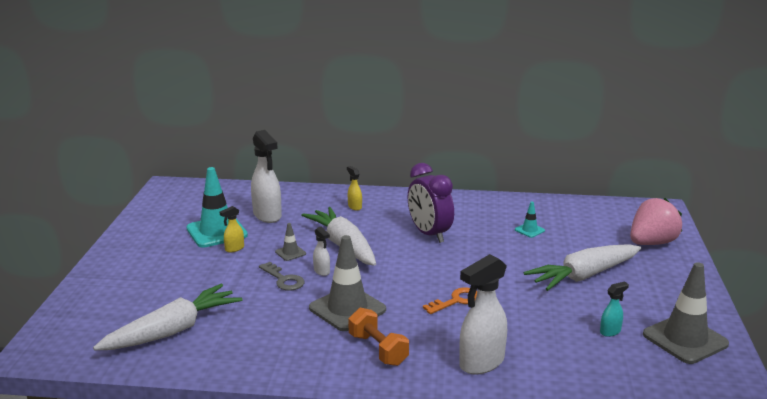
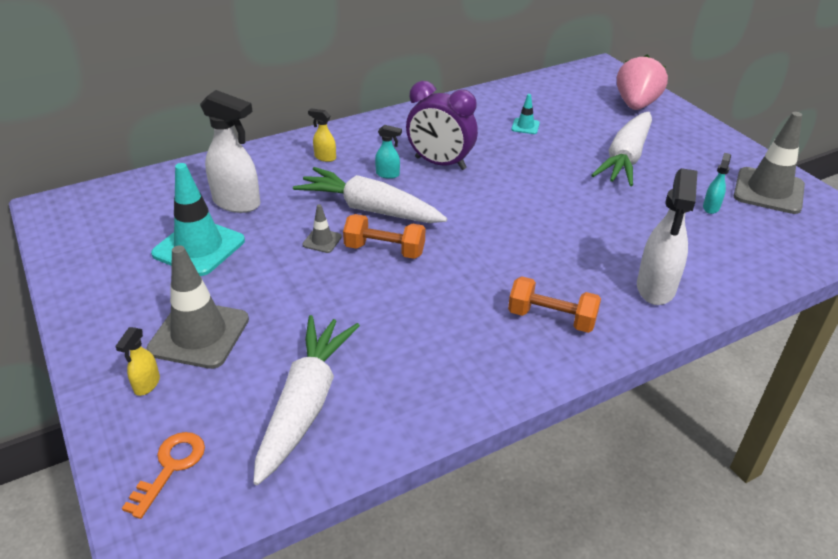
camera: 35 degrees left, 15 degrees up
(234, 249) = (248, 261): yellow spray bottle -> yellow spray bottle (146, 385)
(283, 279) = (355, 278): grey key -> none
(322, 271) = (384, 250): white spray bottle -> orange dumbbell
(347, 309) = (465, 284): grey traffic cone -> grey traffic cone (199, 334)
(383, 229) = (388, 174): none -> turquoise spray bottle
(456, 301) = (554, 230): orange key -> orange key (170, 467)

